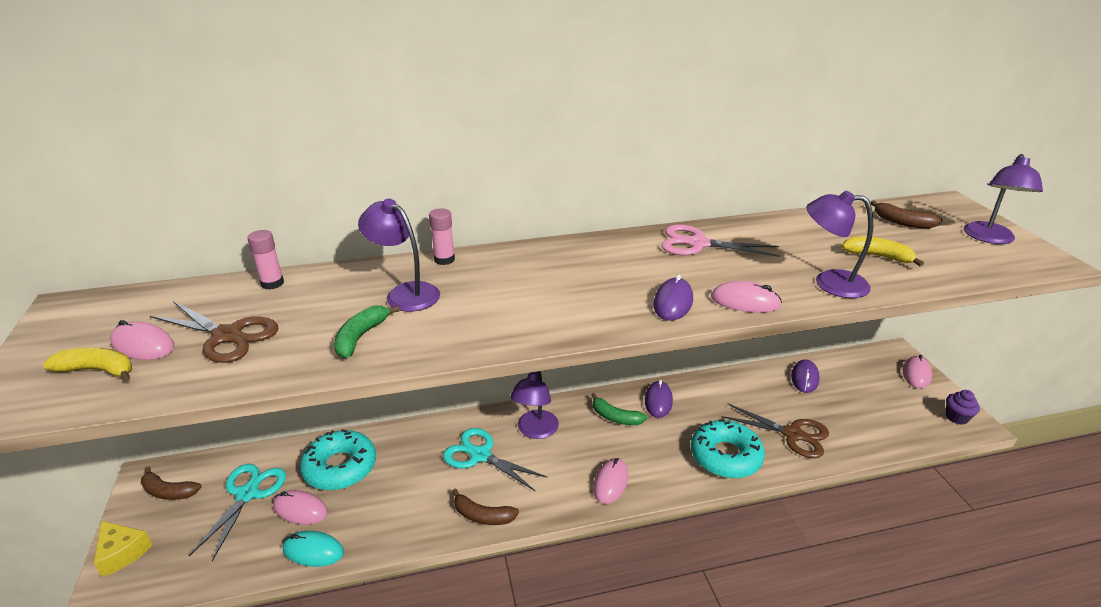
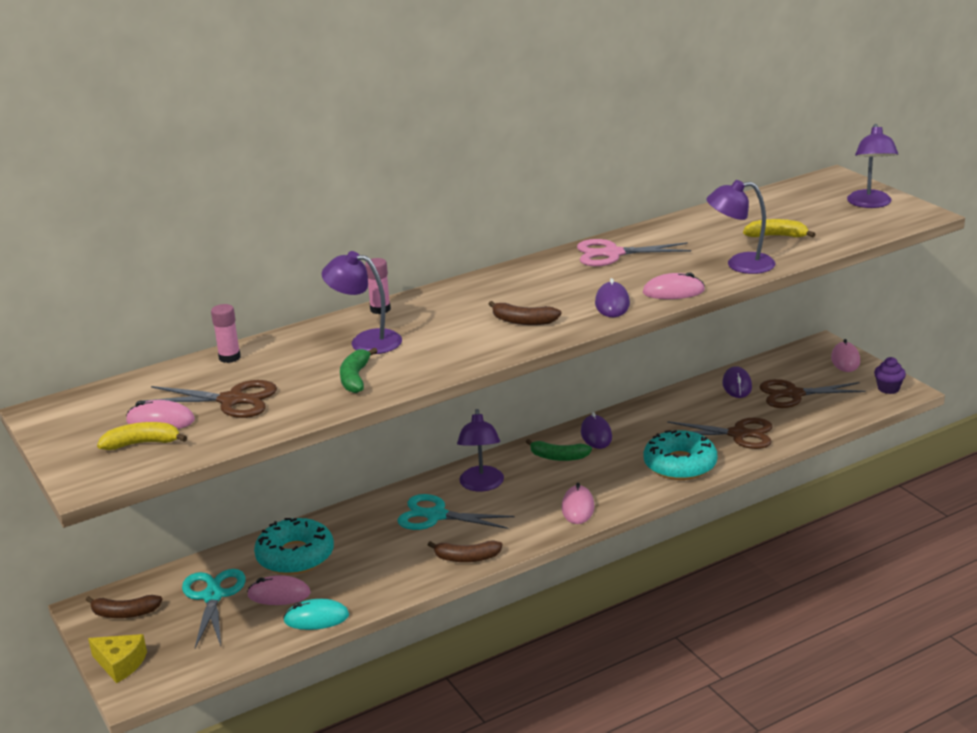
camera: 15 degrees left, 5 degrees down
(857, 401) = (793, 394): none -> brown scissors
(903, 222) = (793, 203): brown banana -> brown banana (523, 321)

